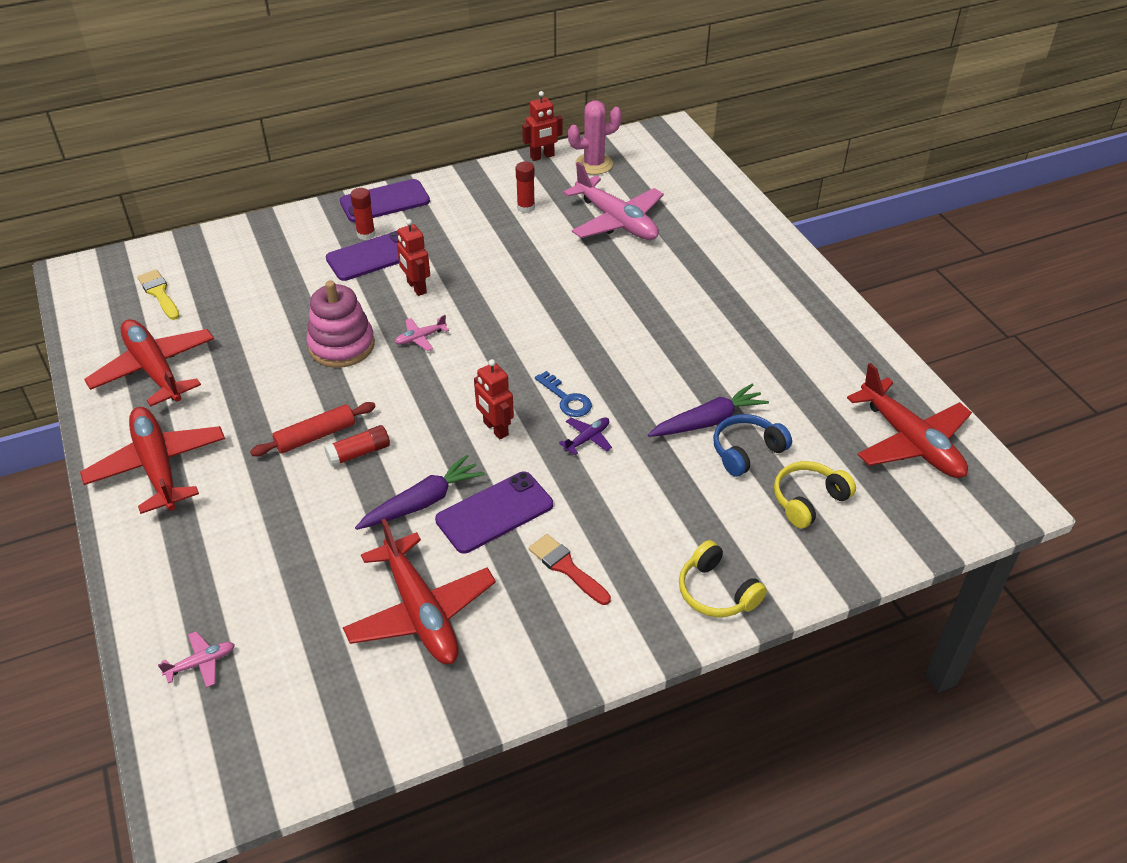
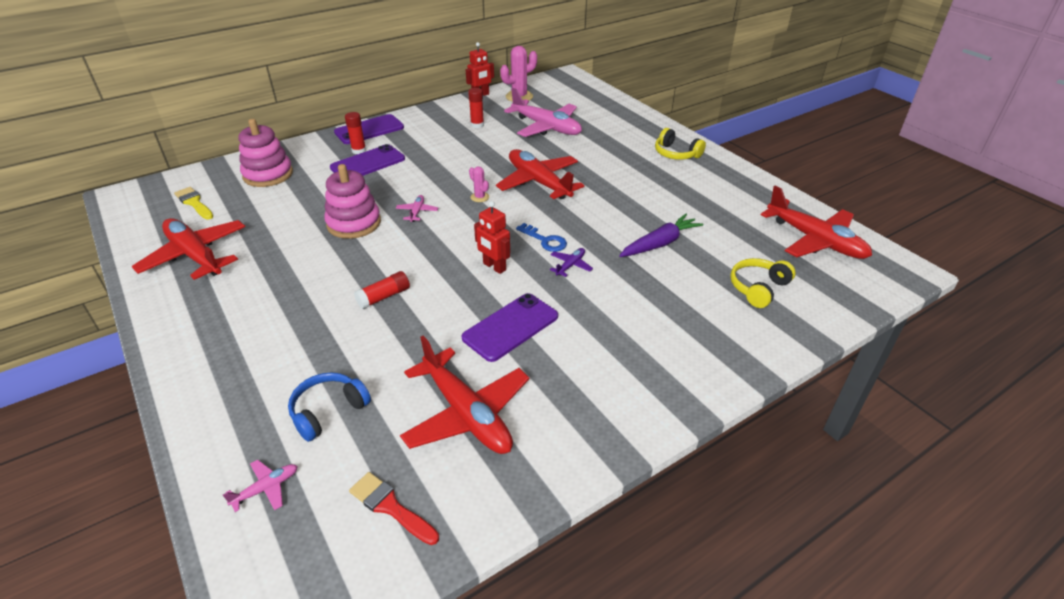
camera: 10 degrees left, 5 degrees down
(157, 466) = (205, 327): red plane -> red plane (538, 182)
(250, 260) = (268, 174): none -> pink stacking toy
(315, 436) = (344, 288): red rolling pin -> none
(416, 287) = (406, 180): red robot -> none
(420, 338) = (417, 212): pink plane -> pink plane turned 135 degrees clockwise
(422, 502) = (447, 326): purple carrot -> none
(502, 325) = (480, 197): none -> pink cactus
(566, 568) = (584, 361): red brush -> red brush (390, 507)
(716, 592) = (714, 364): yellow headphones -> yellow headphones (676, 154)
(746, 451) = (697, 260): blue headphones -> blue headphones (328, 411)

